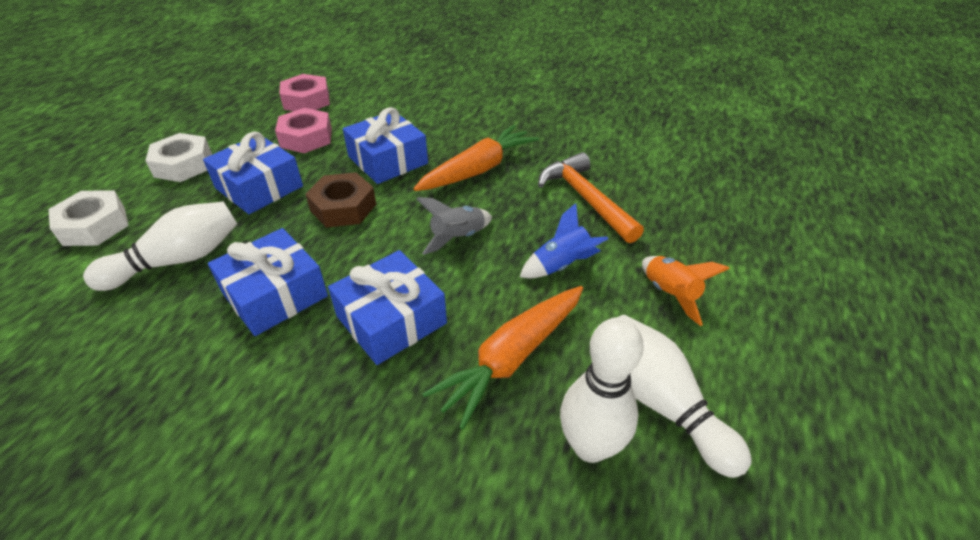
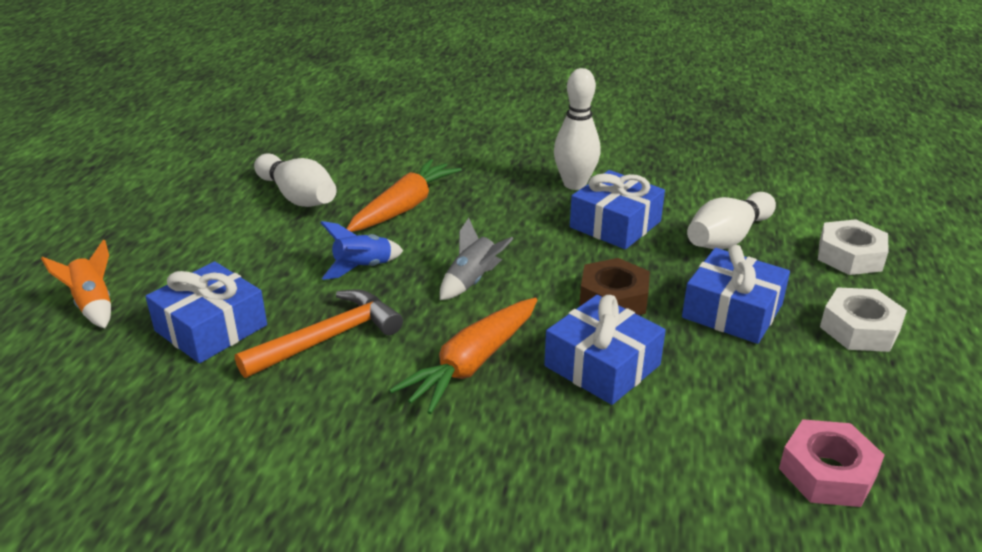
camera: 170 degrees right, 10 degrees down
(306, 138) = (747, 390): pink nut -> none
(391, 320) = (506, 218): blue gift -> blue gift (211, 328)
(585, 199) = (328, 338): orange hammer -> orange hammer turned 90 degrees counterclockwise
(590, 446) = (350, 177): white bowling pin -> white bowling pin (574, 184)
(670, 294) = (263, 255): orange rocket -> orange rocket (93, 305)

